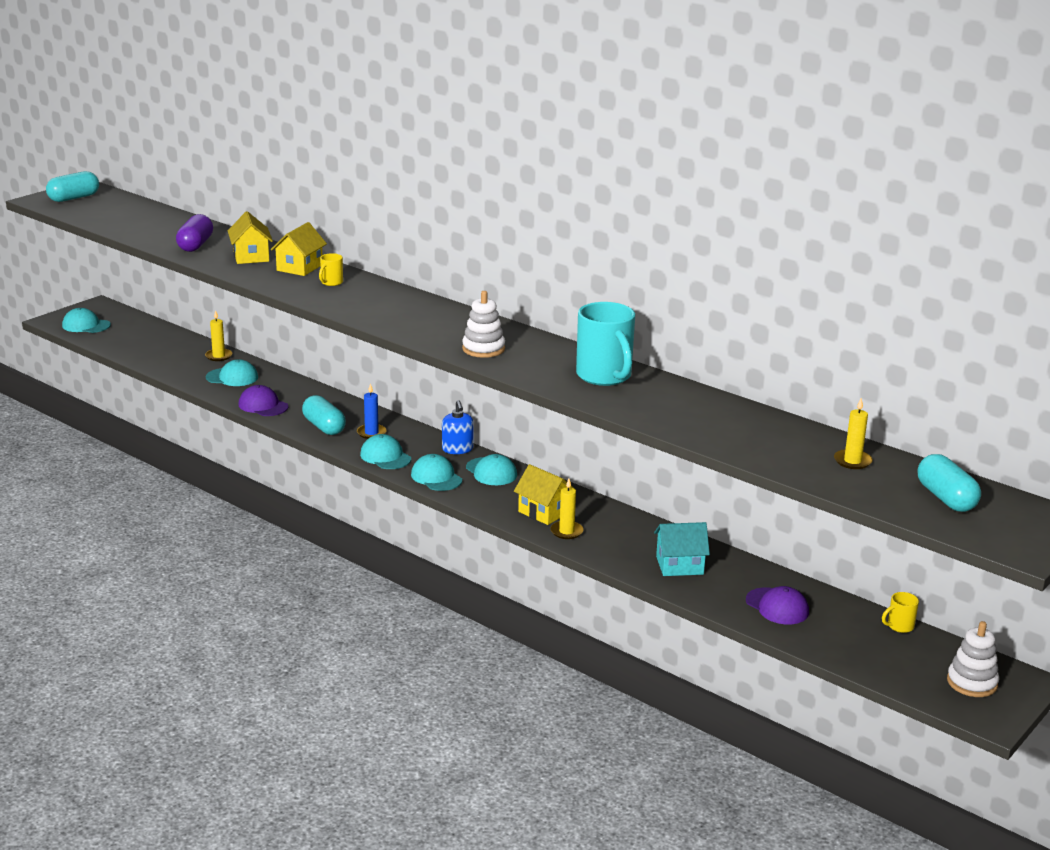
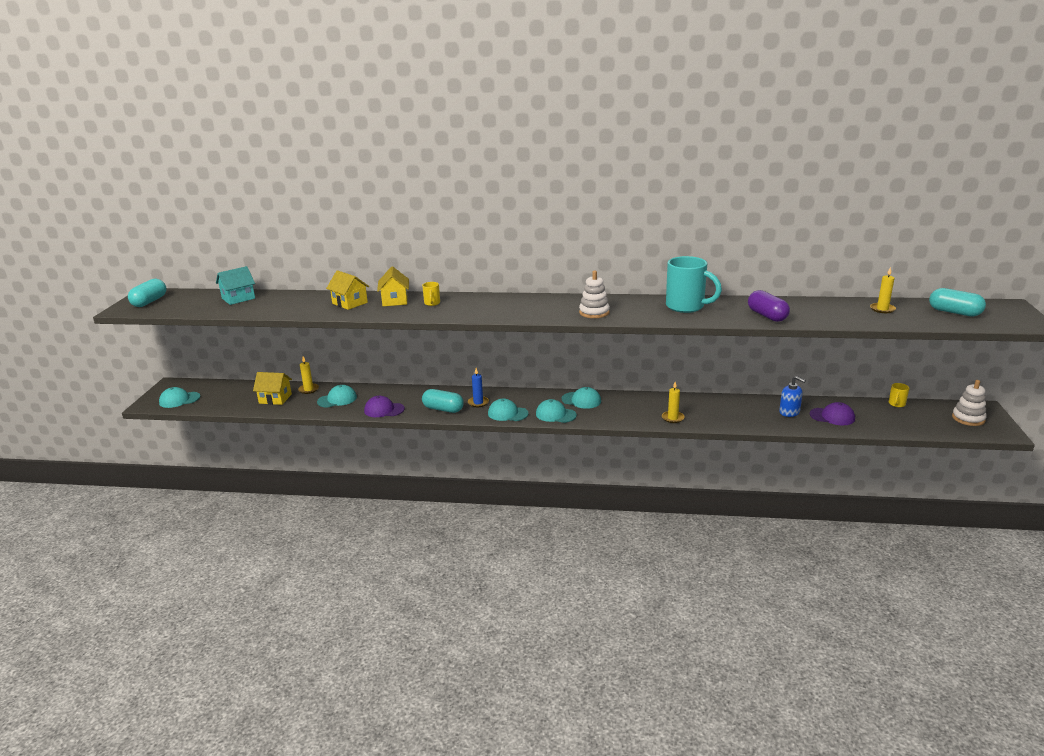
camera: 30 degrees left, 0 degrees up
(195, 245) = (297, 306): purple capsule -> purple capsule (767, 316)
(457, 449) = (543, 394): blue soap dispenser -> blue soap dispenser (789, 412)
(544, 512) = (644, 412): yellow house -> yellow house (275, 399)
(679, 565) = (755, 414): turquoise house -> turquoise house (238, 298)

